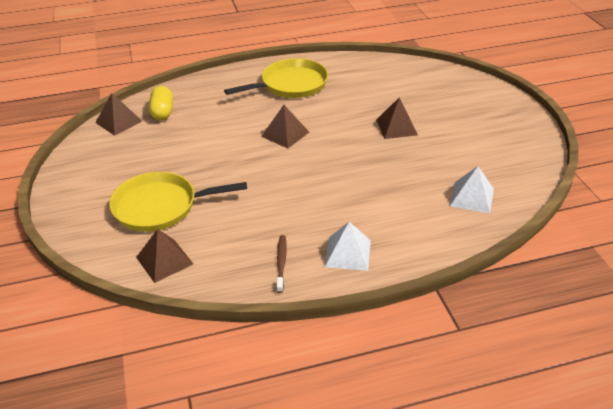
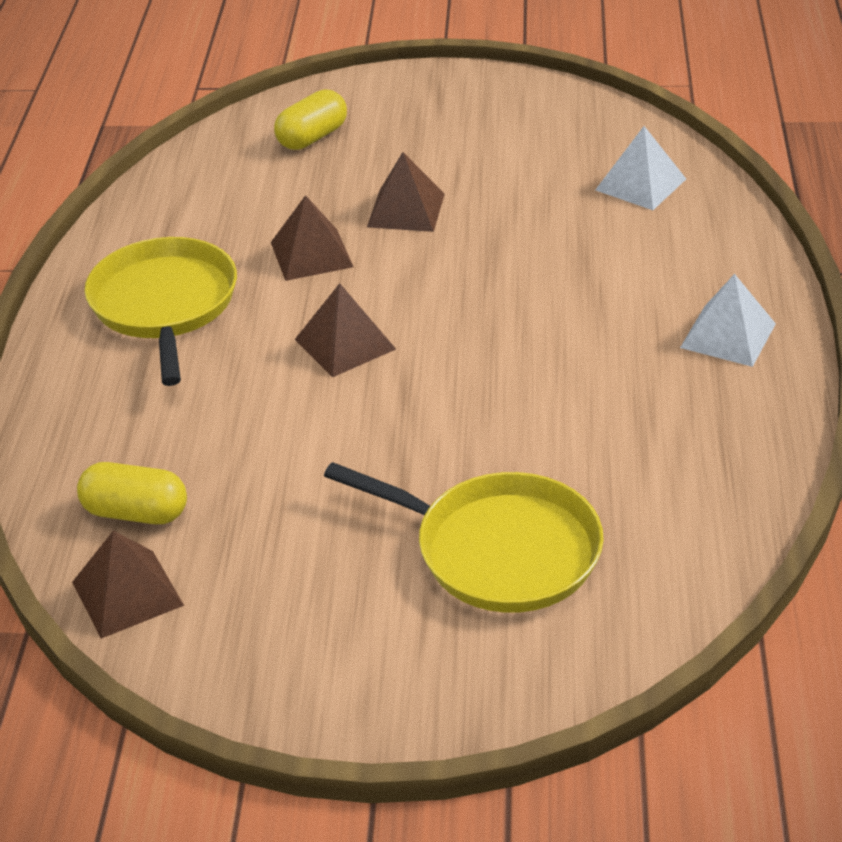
camera: 70 degrees left, 0 degrees up
(160, 206) = (499, 550): yellow pan -> yellow pan turned 75 degrees counterclockwise
(164, 260) = (669, 559): brown pyramid -> brown pyramid (311, 254)
(281, 263) = (727, 412): brown toothbrush -> none
(438, 88) = (312, 137): none -> yellow capsule

